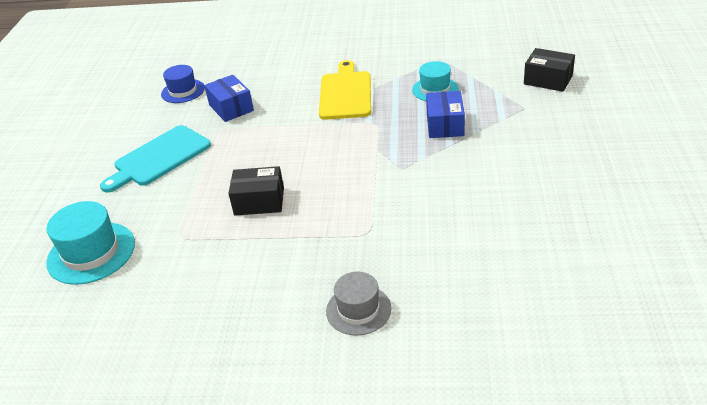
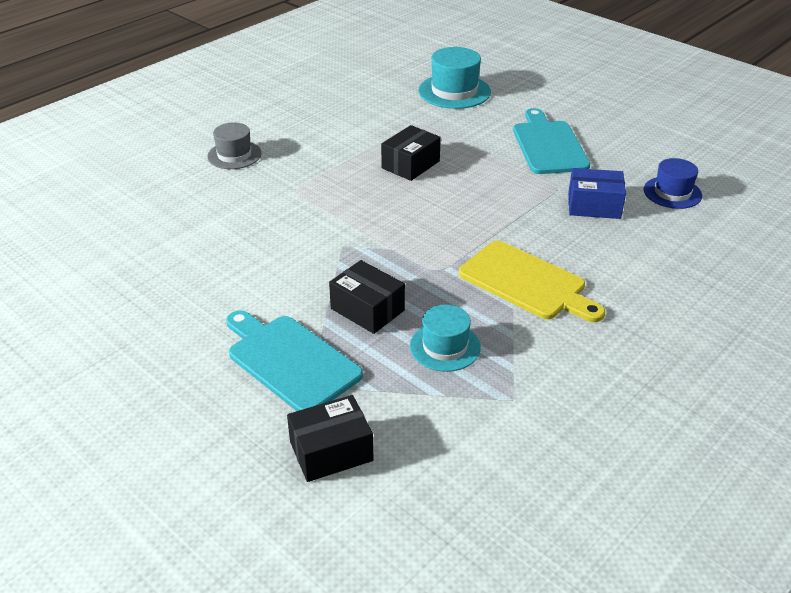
camera: 125 degrees right, 0 degrees up
(445, 125) = (367, 309): blue box -> black box
(521, 123) = (290, 361): none -> turquoise cutting board

